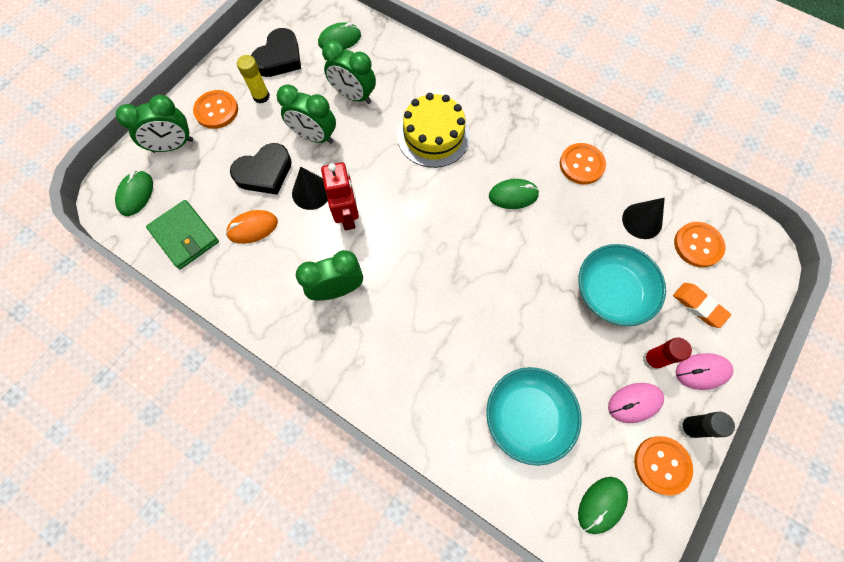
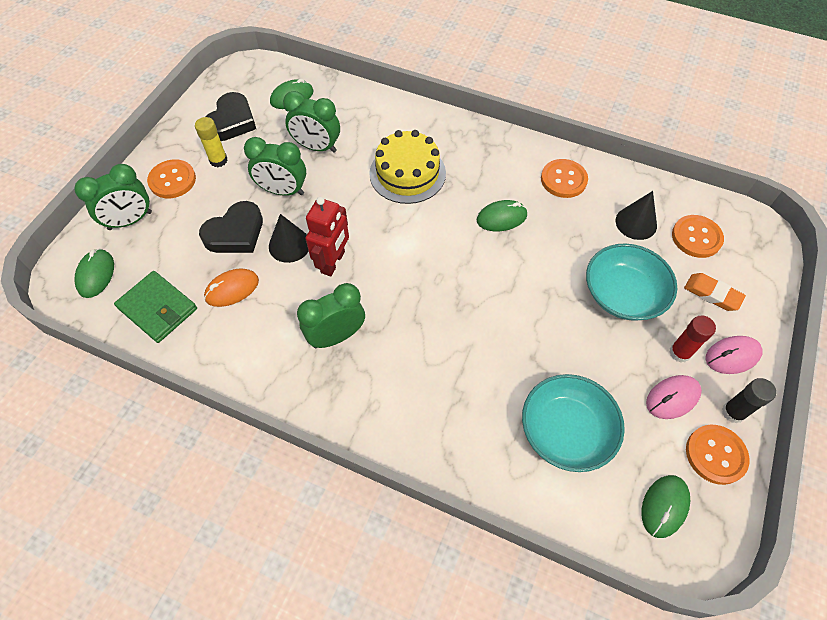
camera: 10 degrees left, 10 degrees down
(348, 216) = (333, 262): red robot -> red robot turned 45 degrees clockwise

